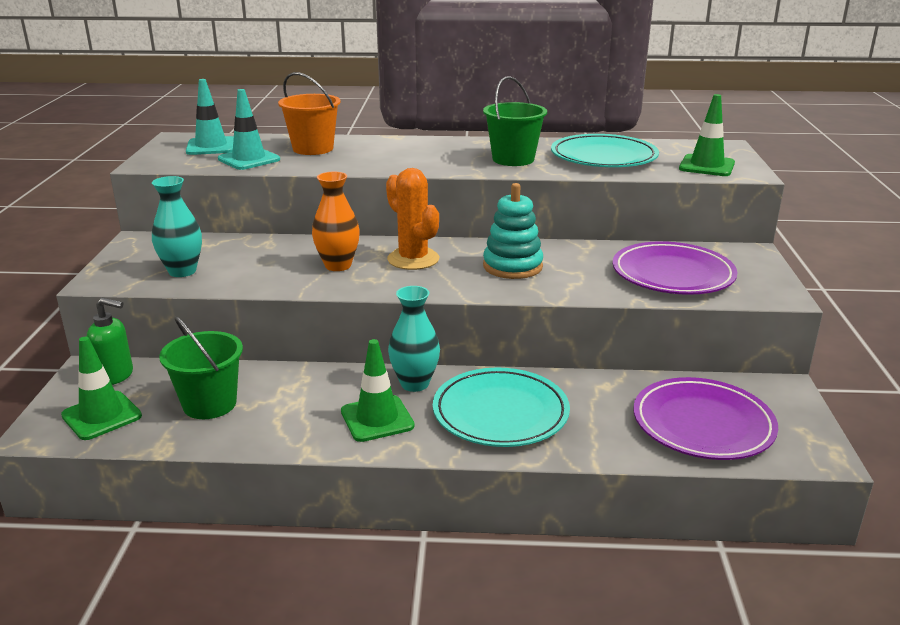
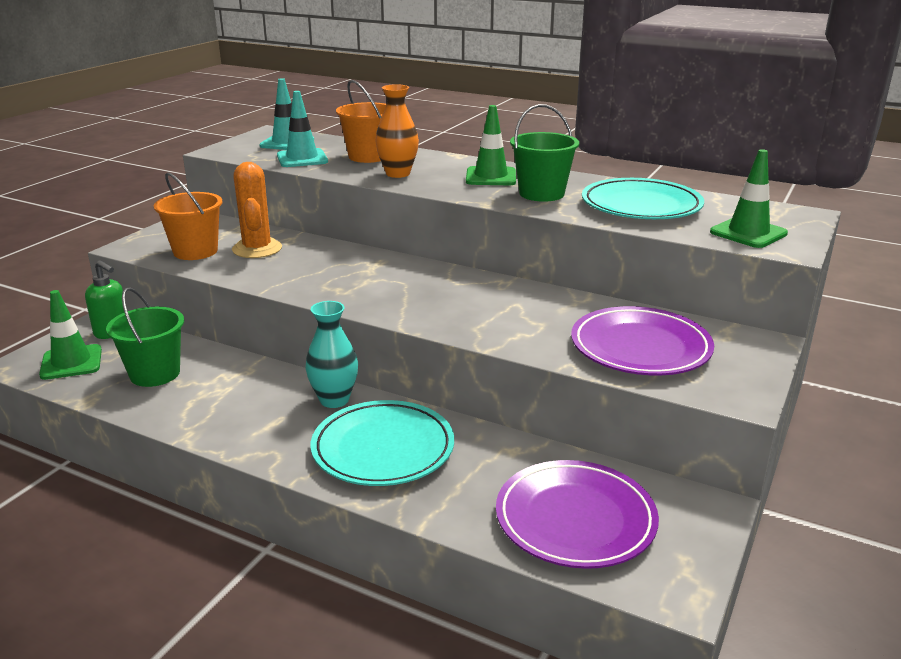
camera: 25 degrees right, 0 degrees up
(182, 271) = (195, 251): turquoise vase -> orange bucket
(338, 265) = (323, 271): orange vase -> orange vase (398, 174)
(377, 419) = (270, 423): green traffic cone -> green traffic cone (491, 177)
(413, 259) = (395, 278): orange cactus -> orange cactus (257, 249)
(512, 266) = (481, 304): turquoise stacking toy -> none

